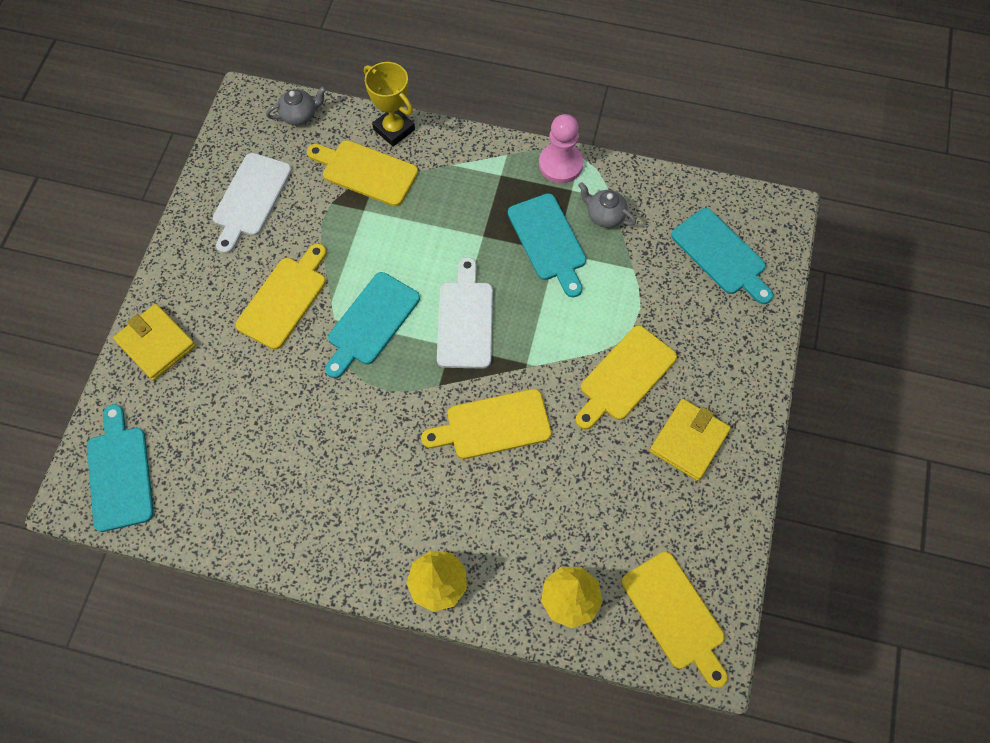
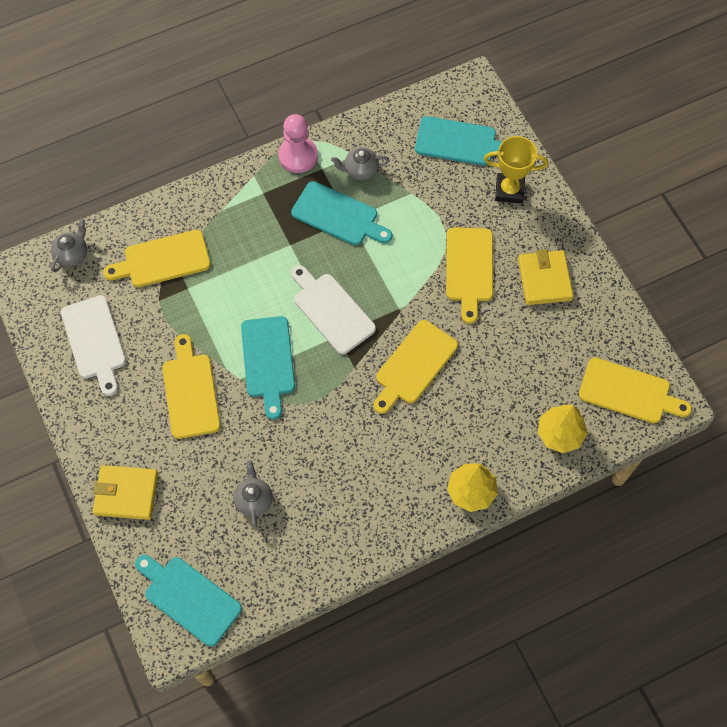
camera: 40 degrees left, 0 degrees up
(248, 433) = (254, 500): none -> grey teapot
(394, 129) = (154, 215): yellow trophy -> yellow trophy (509, 190)

